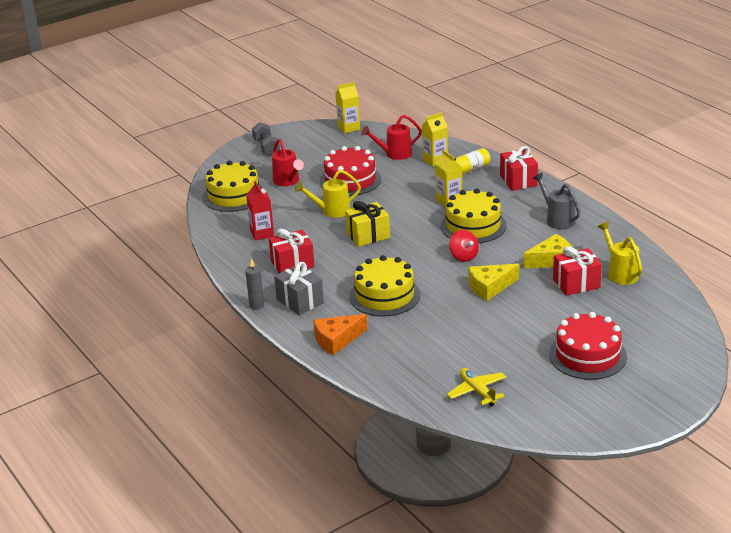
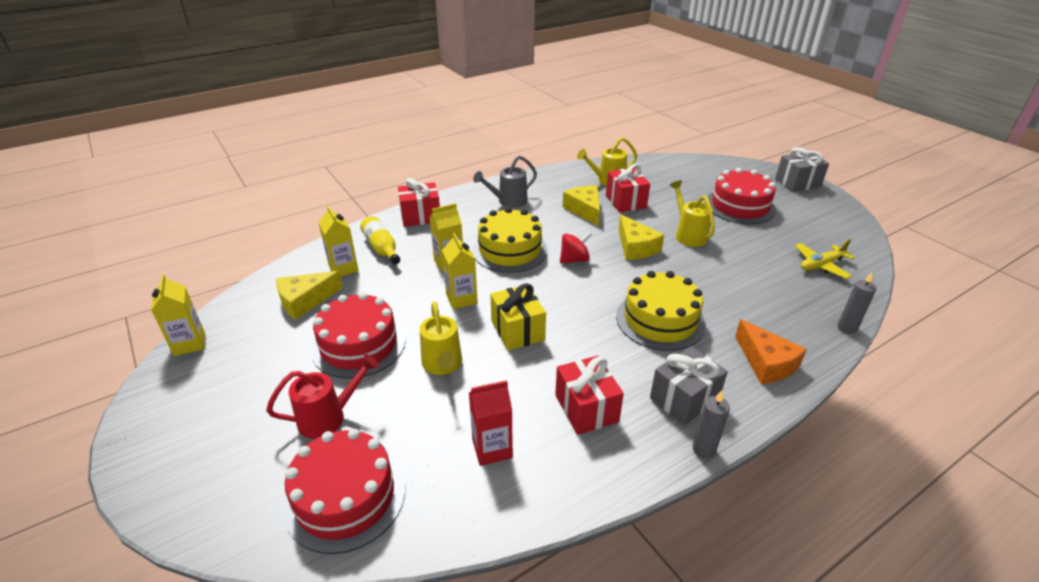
camera: 90 degrees left, 5 degrees up
(233, 195) = (345, 497): yellow cake -> red cake
(266, 147) = (184, 451): grey dumbbell -> none
(381, 388) = (847, 328): none -> grey candle
(394, 154) = (305, 301): red watering can -> yellow cheese
(403, 211) = (461, 299): none -> yellow carton
(518, 318) = (688, 235): none -> yellow watering can
(661, 406) = (797, 183): none -> grey gift

